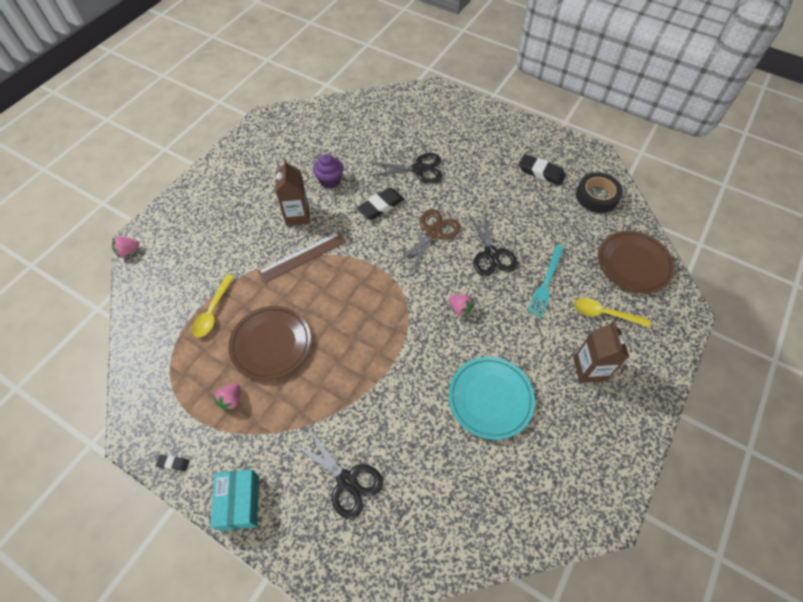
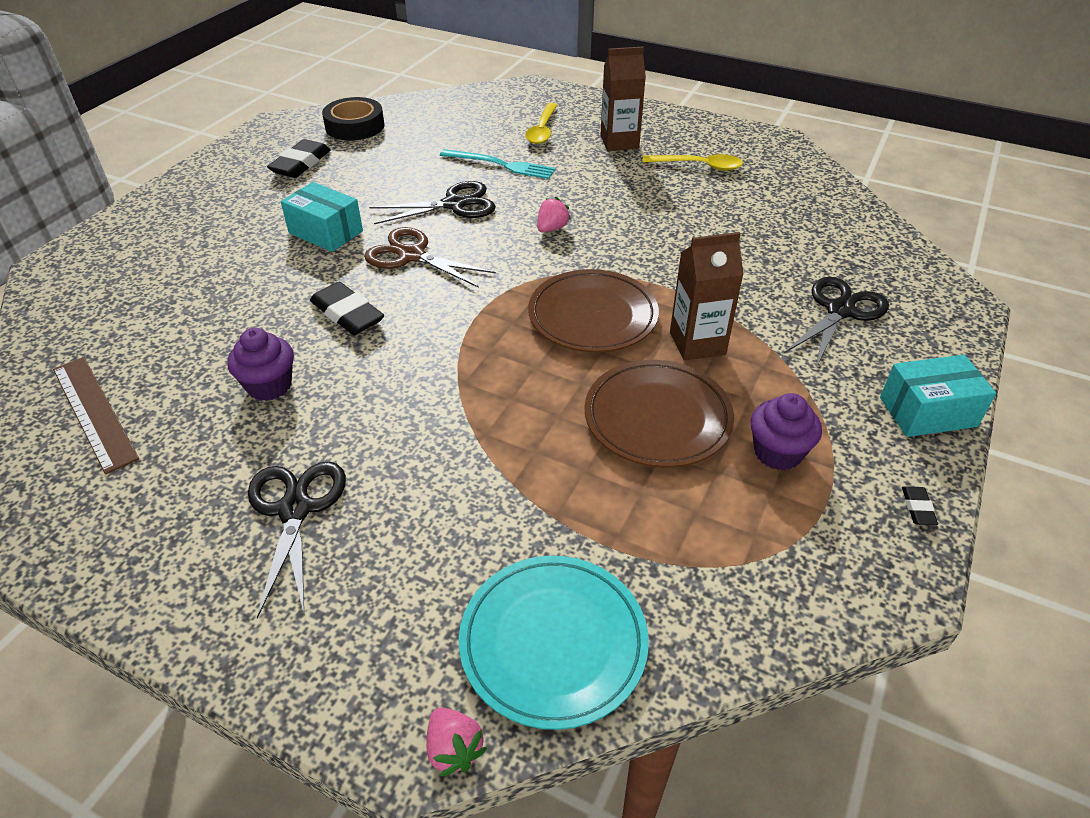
camera: 95 degrees left, 15 degrees down
(213, 311) = (606, 517): yellow spoon -> yellow spoon (698, 166)
(231, 400) = (777, 452): pink strawberry -> purple cupcake
(297, 215) = (359, 422): brown carton -> brown carton (697, 343)
(302, 256) = (463, 402): brown ruler -> brown ruler (94, 412)
(419, 169) = (265, 276): black scissors -> black scissors (295, 509)
(460, 191) = (326, 232): none -> turquoise box
(490, 398) = (680, 205): turquoise plate -> turquoise plate (553, 642)
(633, 264) = (467, 110): brown plate -> brown plate (592, 316)

